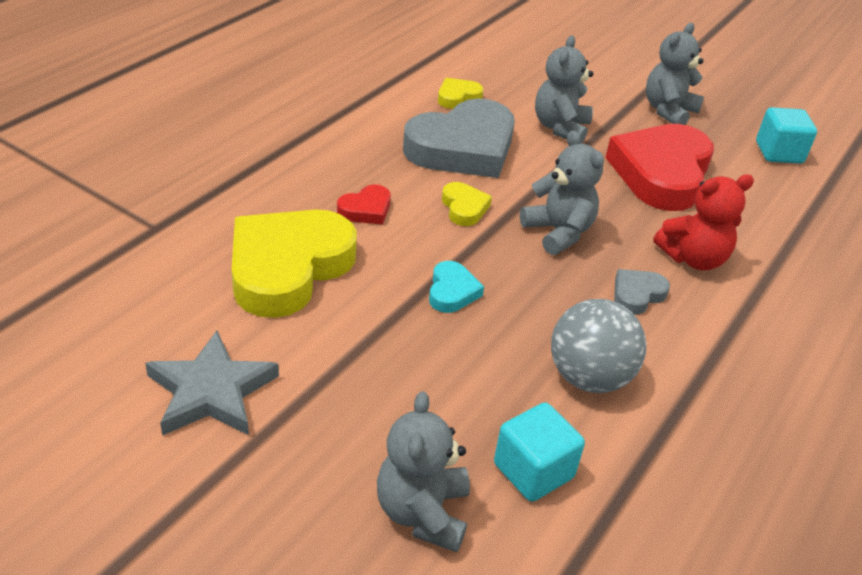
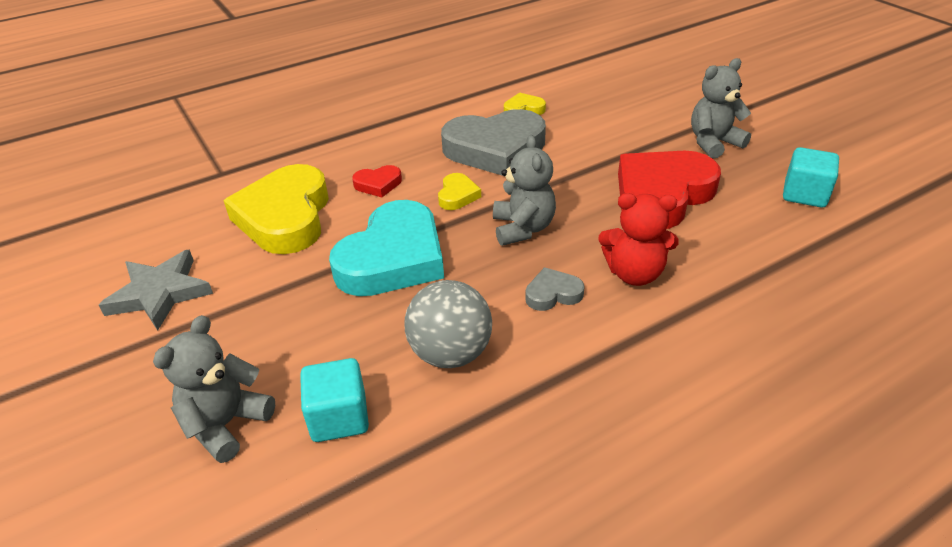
camera: 30 degrees right, 0 degrees up
(288, 268) = (285, 217): yellow heart -> yellow heart turned 60 degrees counterclockwise
(452, 291) = (393, 258): turquoise heart -> turquoise heart, size x2.28
(560, 128) = (595, 144): grey teddy bear -> none

